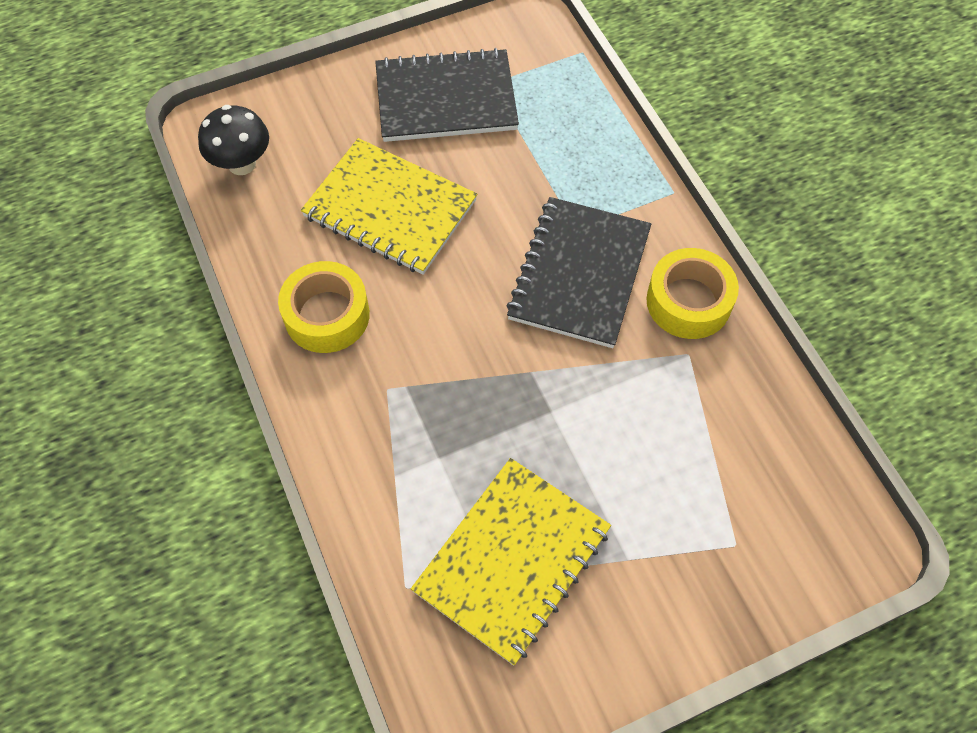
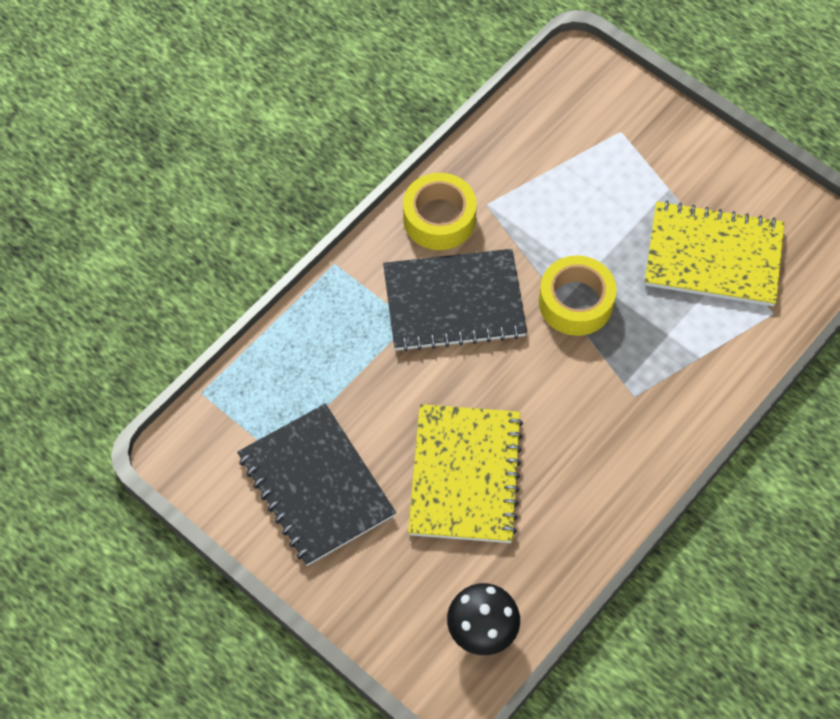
camera: 115 degrees left, 0 degrees up
(327, 315) = (596, 473): yellow tape -> yellow tape (575, 302)

